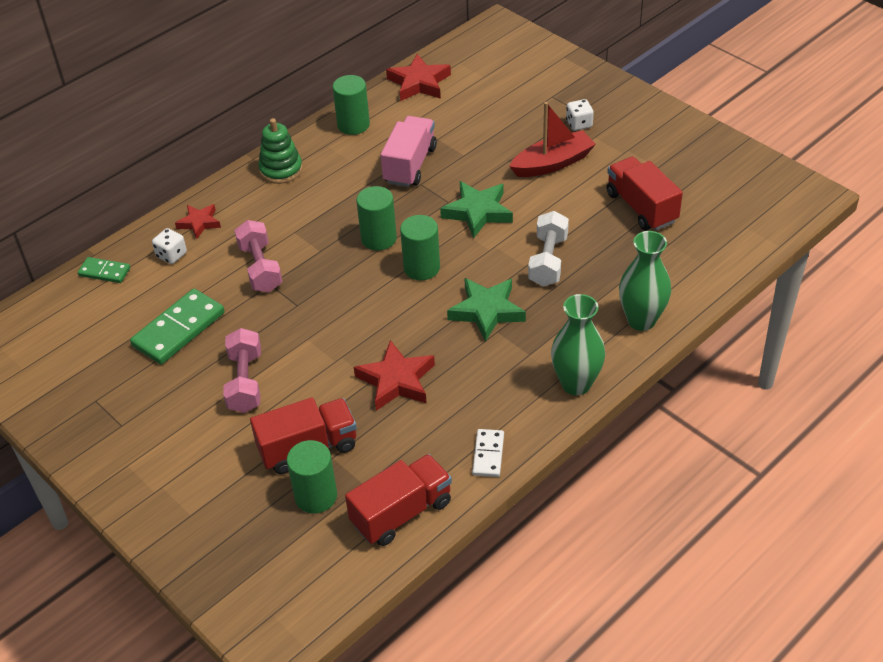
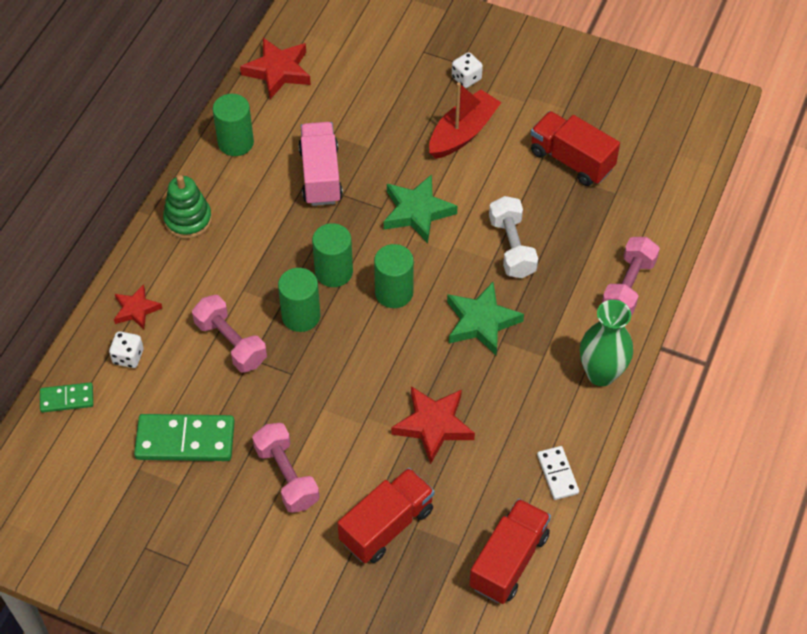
camera: 25 degrees left, 10 degrees up
(178, 329) = (185, 440): green domino -> green domino turned 75 degrees clockwise
(316, 496) = (421, 572): green cylinder -> green cylinder (301, 316)
(641, 320) = (628, 286): green vase -> pink dumbbell

